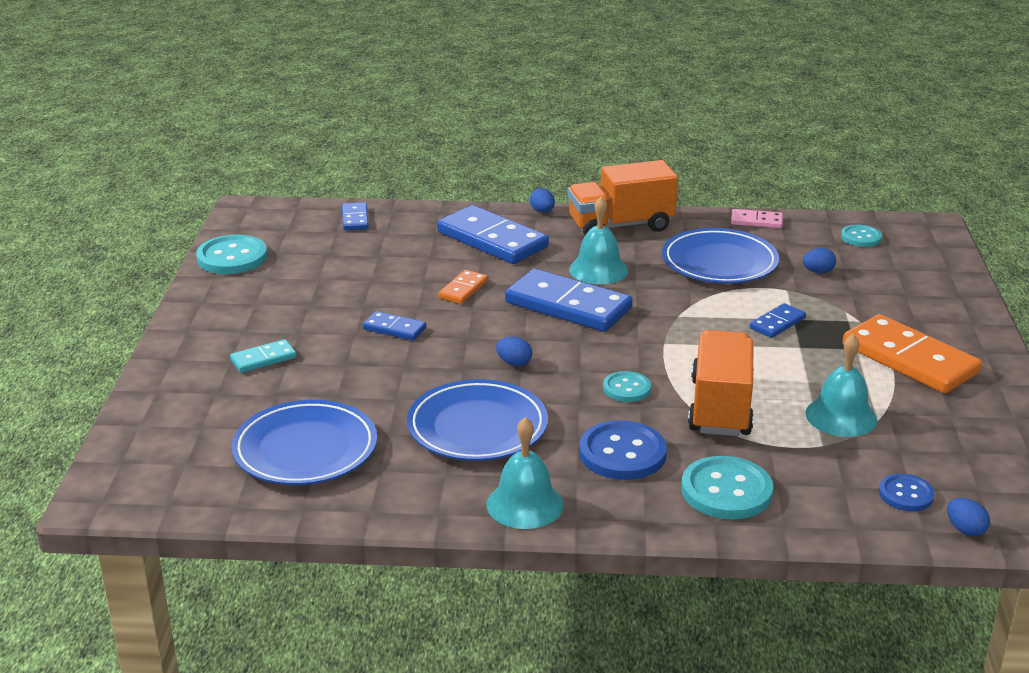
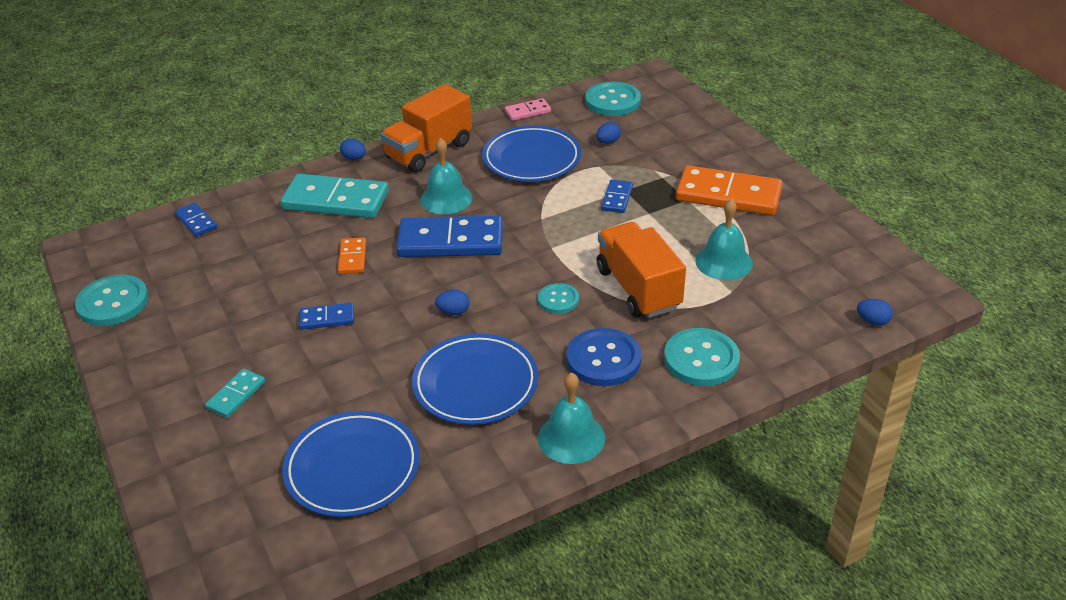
camera: 30 degrees left, 10 degrees up
(492, 240) = (336, 200): blue domino -> turquoise domino
(861, 237) = (612, 101): turquoise button -> turquoise button, size x1.70
(906, 494) = (815, 309): blue button -> none

